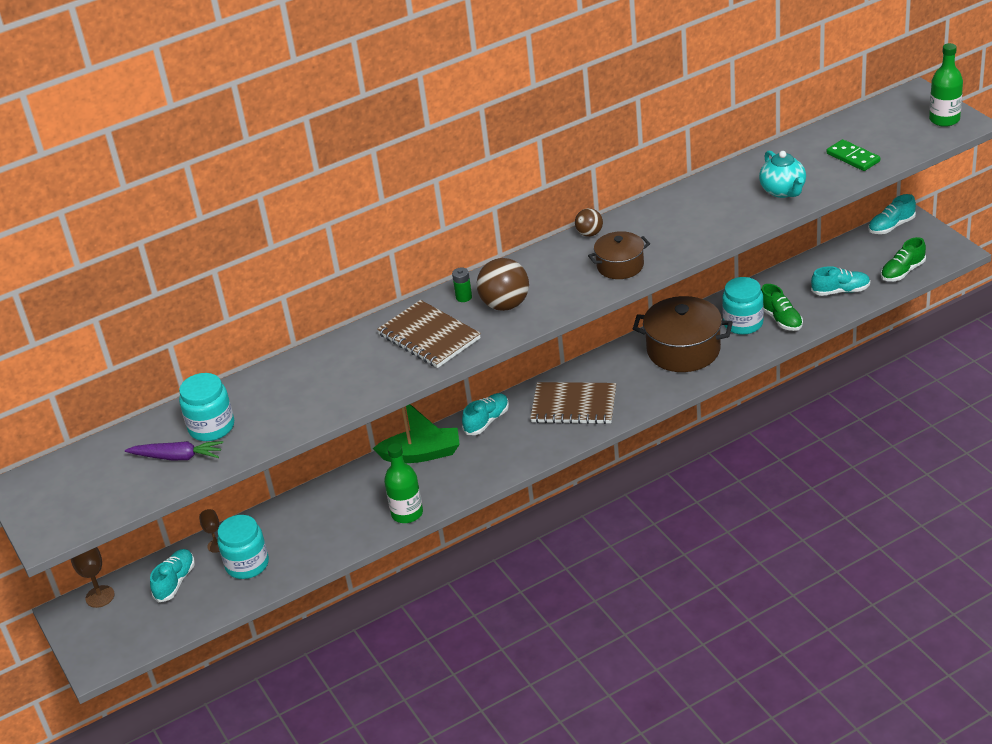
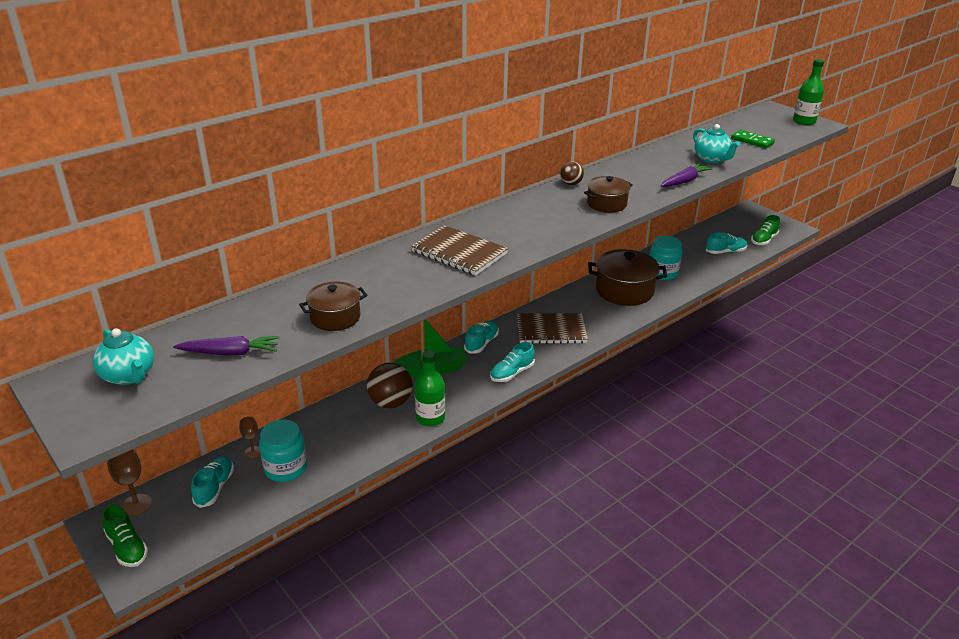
camera: 15 degrees left, 5 degrees down
(84, 479) = (129, 376): none -> turquoise teapot
(211, 427) = (263, 326): turquoise jar -> none
(282, 418) = (335, 317): none -> brown pot
(464, 297) = (480, 225): green battery -> none
(505, 305) = (519, 230): brown ball -> brown ball (390, 402)
(731, 229) = (684, 181): none -> purple carrot
(781, 319) = (690, 270): green shoe -> green shoe (127, 547)
(891, 226) = (741, 213): turquoise shoe -> turquoise shoe (512, 373)

